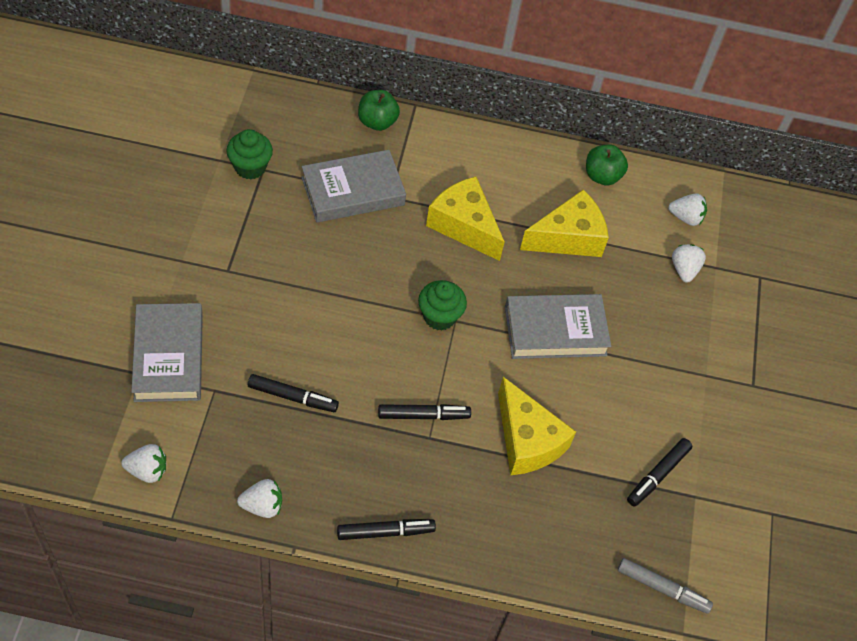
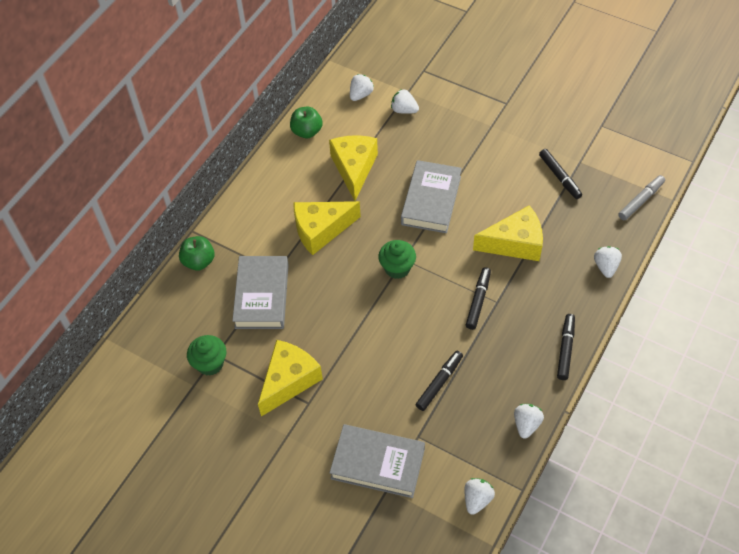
camera: 60 degrees left, 0 degrees up
(250, 245) = (289, 381): none -> yellow cheese
(532, 560) = (606, 267): none -> white strawberry

